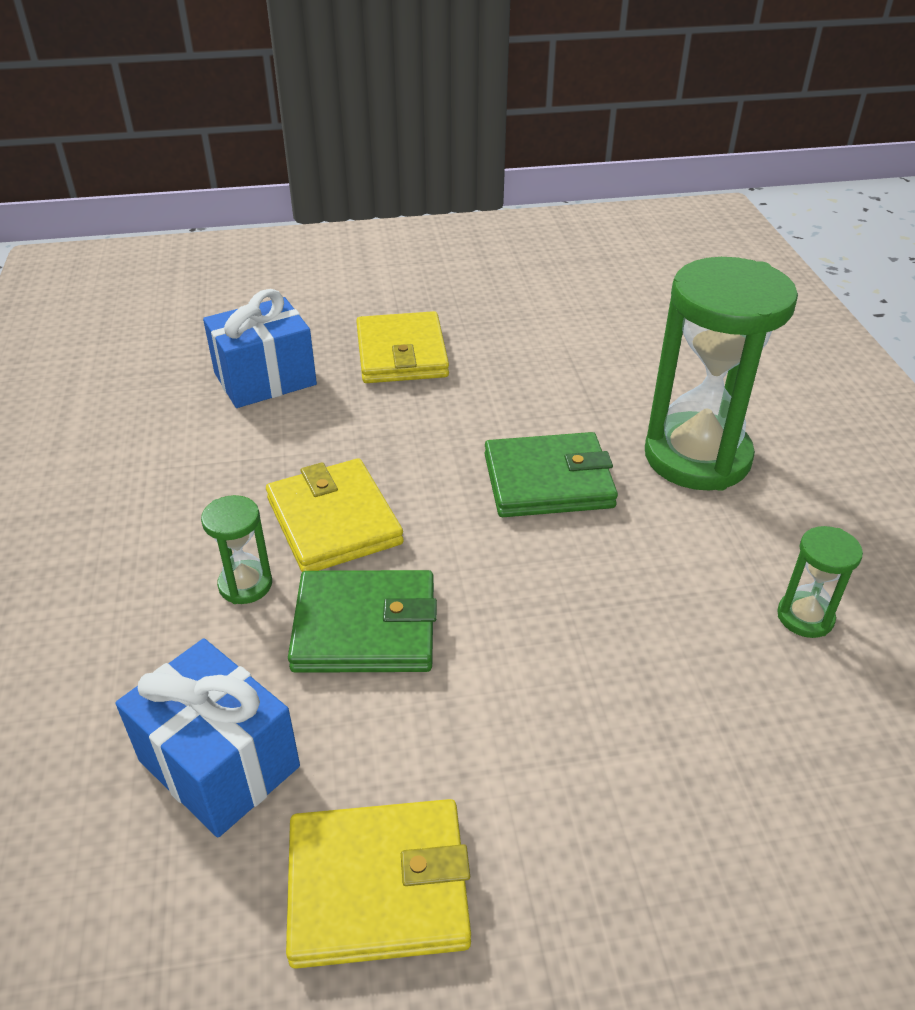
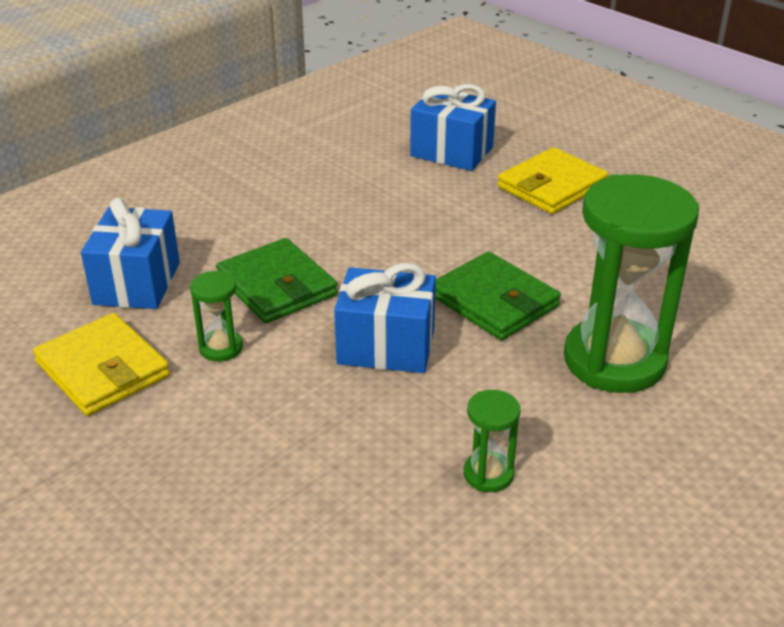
camera: 55 degrees right, 5 degrees down
(245, 584) = (267, 231): green hourglass -> green hourglass (221, 348)
(334, 521) = (352, 236): yellow wallet -> none
(556, 591) = (386, 346): none -> blue gift

